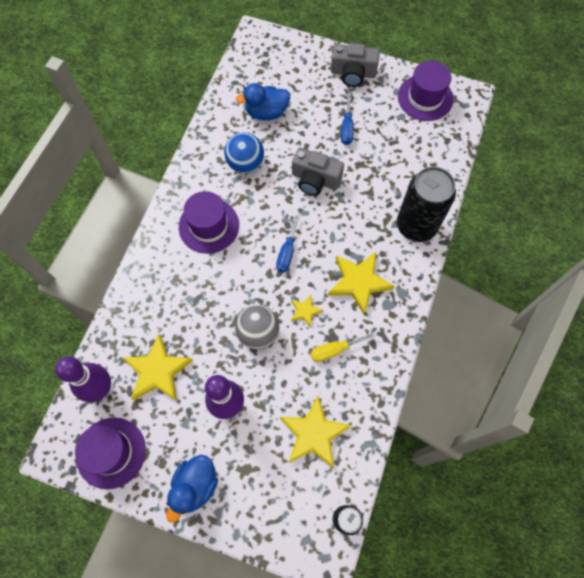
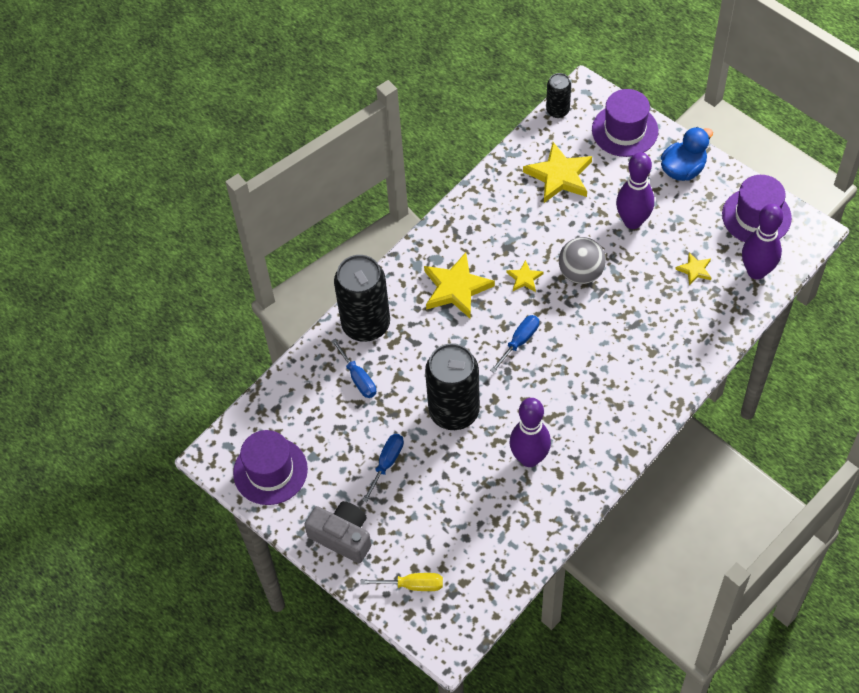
camera: 155 degrees left, 10 degrees down
(157, 371) = (694, 270): yellow star -> yellow star, size x0.50
(209, 226) = (598, 397): purple hat -> purple hat (625, 130)
(245, 163) = (529, 458): blue ball -> purple bowling pin
(266, 112) = (478, 518): blue duck -> none
(315, 179) = (454, 411): grey camera -> black can
(335, 350) = (509, 235): yellow screwdriver -> yellow screwdriver (412, 585)
(399, 181) = (358, 378): none -> blue screwdriver

